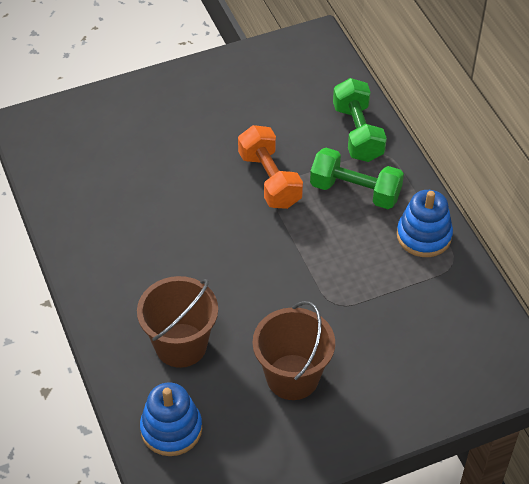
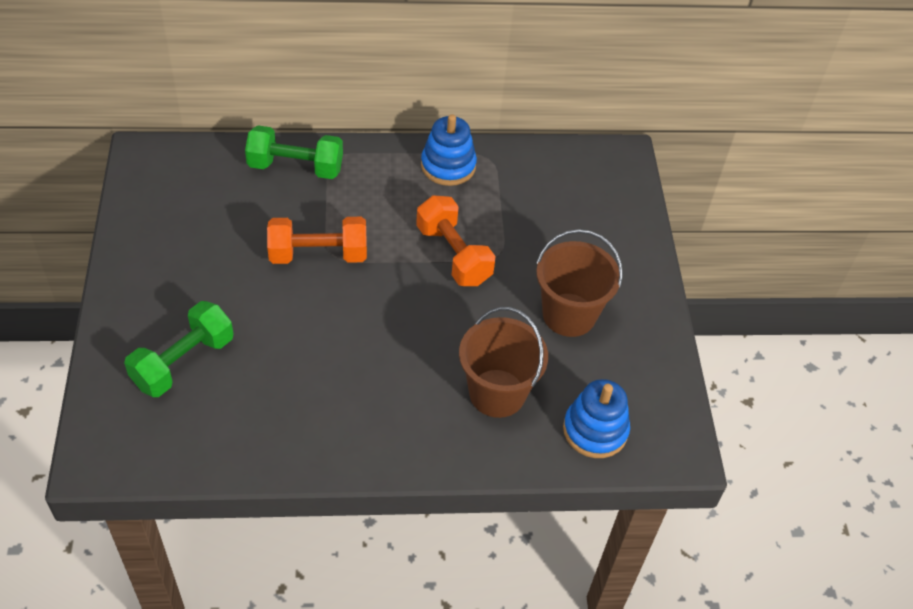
camera: 75 degrees left, 0 degrees up
(318, 271) = (453, 255): none -> orange dumbbell
(355, 191) = (369, 195): green dumbbell -> green dumbbell (183, 362)

